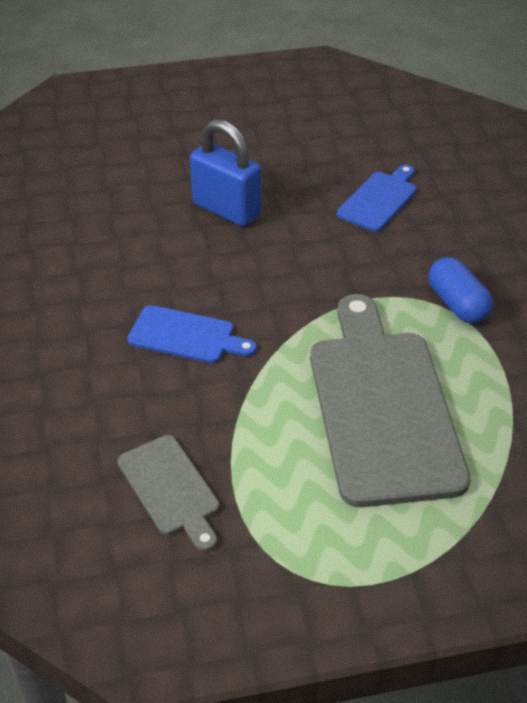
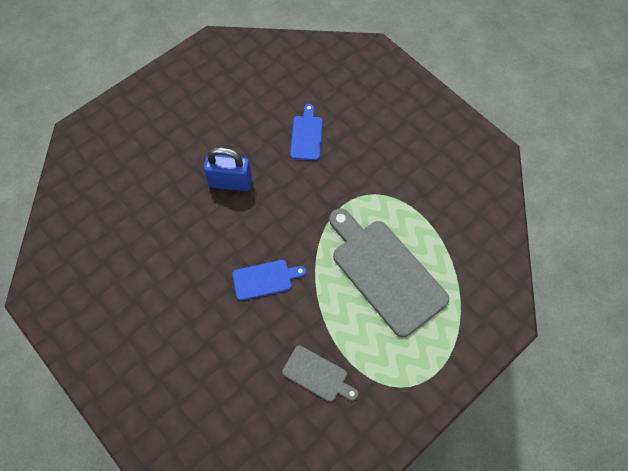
camera: 30 degrees left, 20 degrees up
(457, 304) = (384, 189): blue capsule -> none

